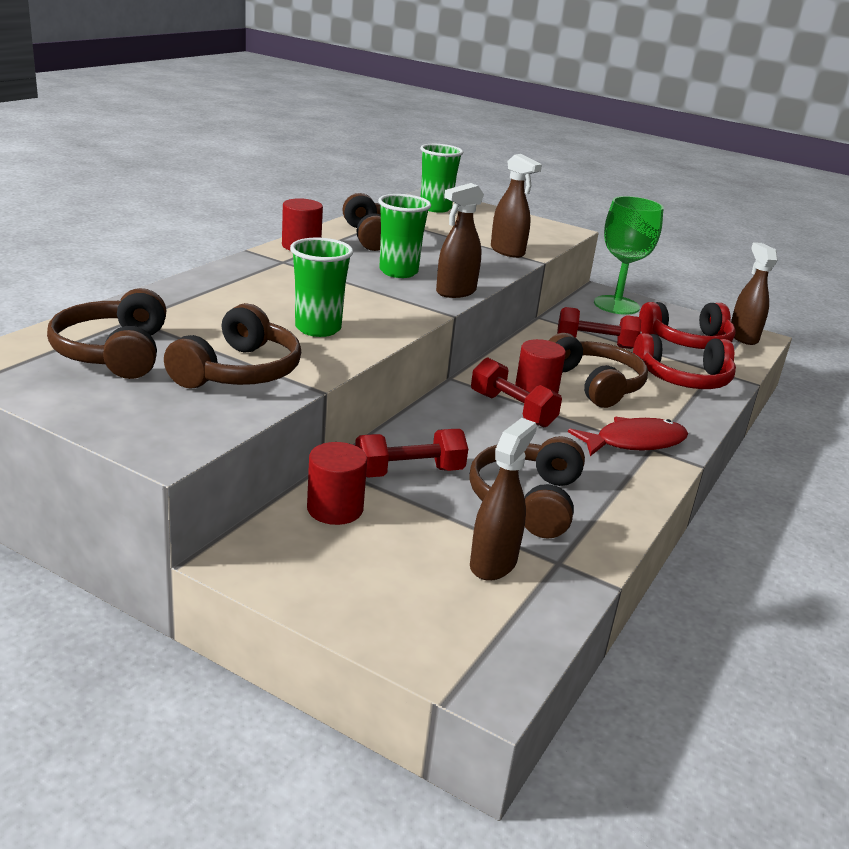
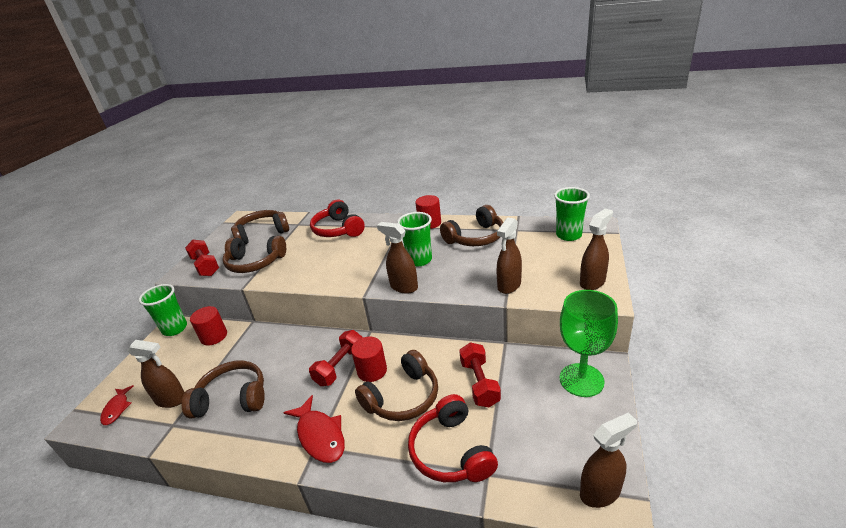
camera: 80 degrees right, 5 degrees up
(318, 328) = (314, 264): green cup -> green cup (175, 329)
(409, 472) = (252, 348): red dumbbell -> red dumbbell (205, 266)
(480, 633) = (117, 409): none -> red fish
(535, 226) = (592, 282): none -> brown spray bottle
(687, 341) = (541, 444): red headphones -> red headphones (338, 229)

